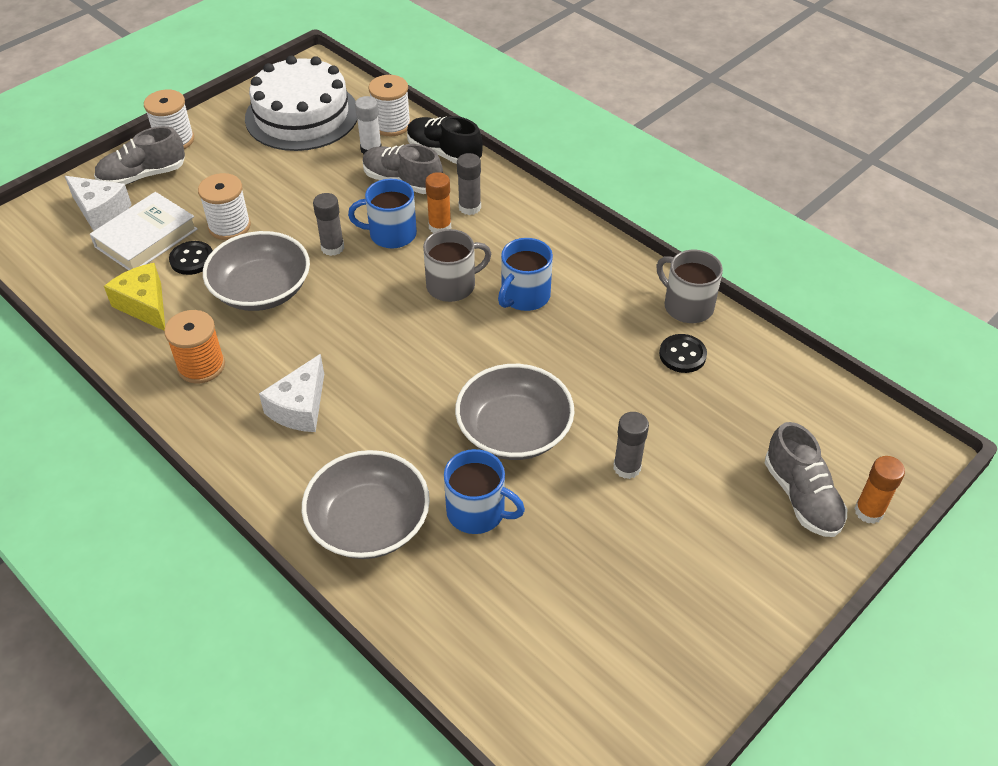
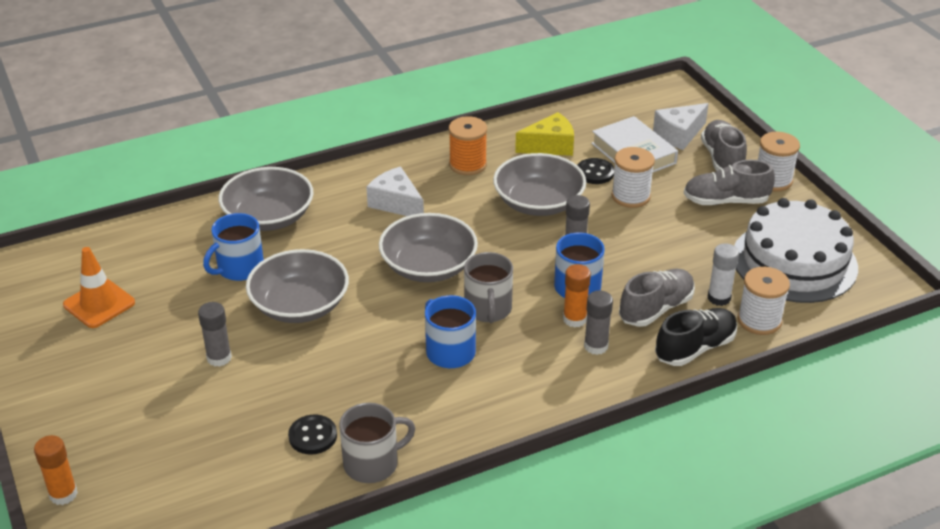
camera: 110 degrees right, 10 degrees down
(405, 346) = (428, 266): none -> grey bowl
(605, 629) = (99, 304): none -> orange traffic cone
(801, 497) = (111, 455): grey shoe -> grey shoe (725, 201)

